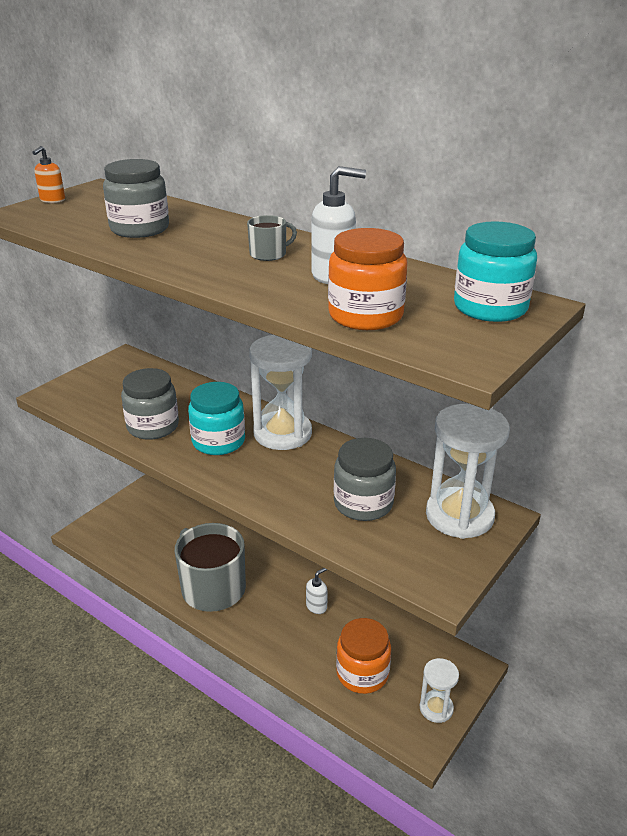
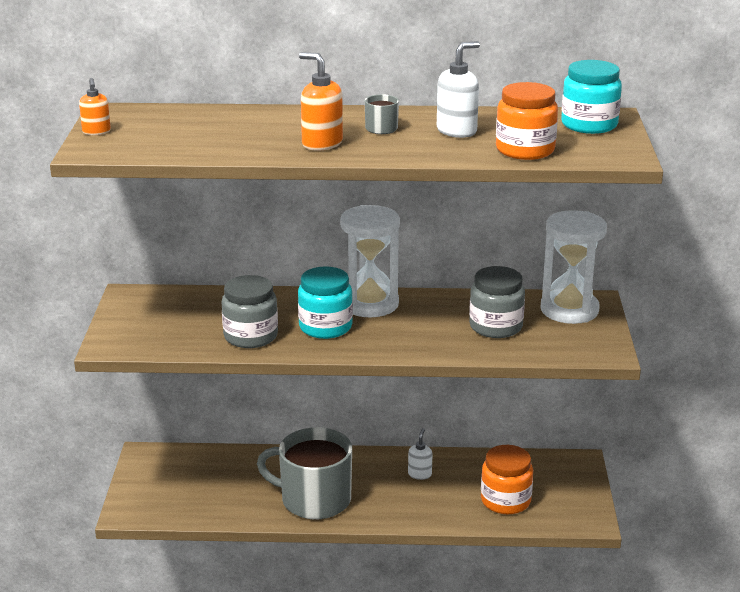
camera: 35 degrees left, 5 degrees down
(139, 229) = (237, 135): grey jar -> none
(188, 254) = (321, 144): none -> orange soap dispenser
(436, 708) = (580, 497): white hourglass -> none

